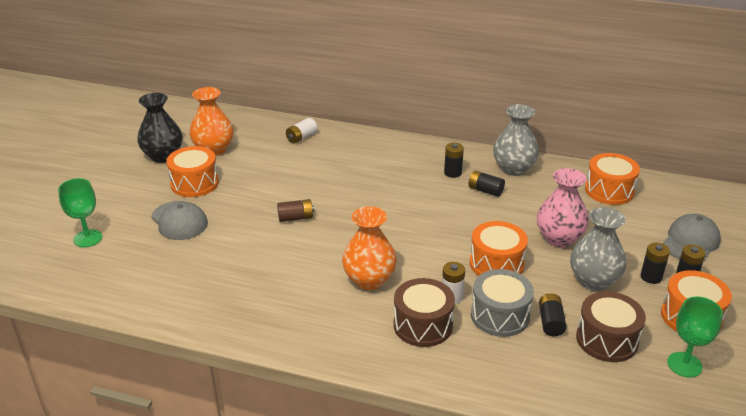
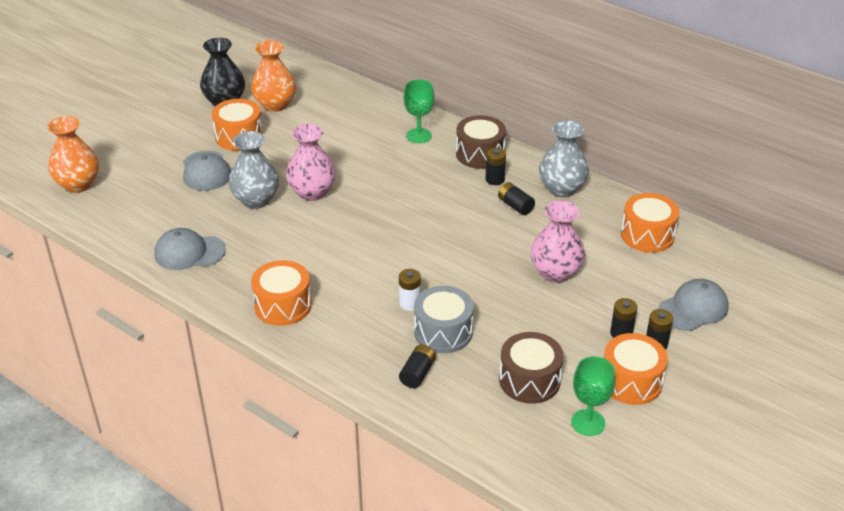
camera: 20 degrees right, 5 degrees up
(88, 238) = (120, 170): green goblet -> green goblet (419, 136)
(205, 301) = (189, 252): none -> grey cap
(295, 218) = (312, 192): brown battery -> pink vase
(301, 137) = (367, 109): white battery -> none
(369, 280) = (344, 268): orange vase -> orange vase (78, 184)
(423, 325) = (366, 322): brown drum -> brown drum (480, 154)
(496, 264) = (474, 282): orange drum -> orange drum (283, 305)
(550, 322) = (487, 350): black battery -> black battery (417, 373)
(593, 280) = (559, 322): grey vase -> grey vase (256, 200)

